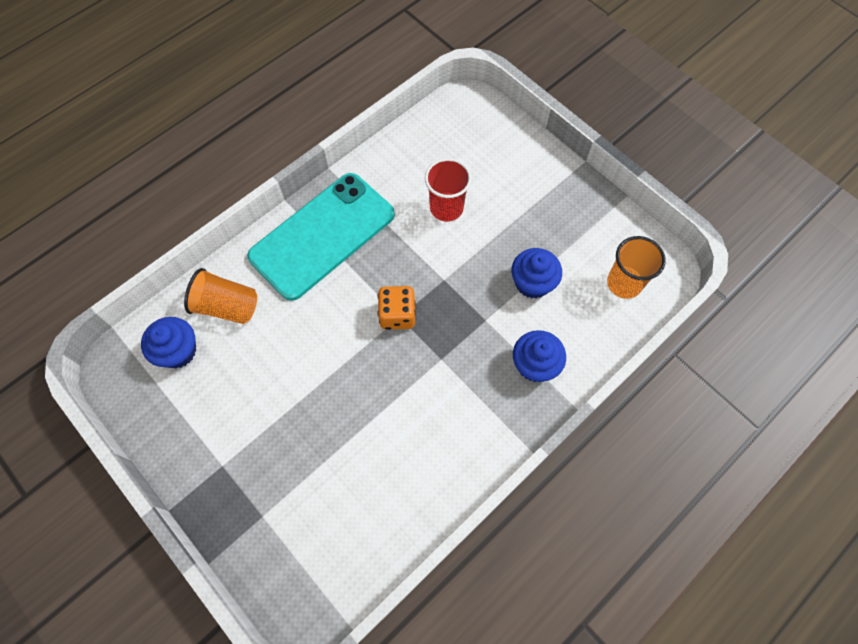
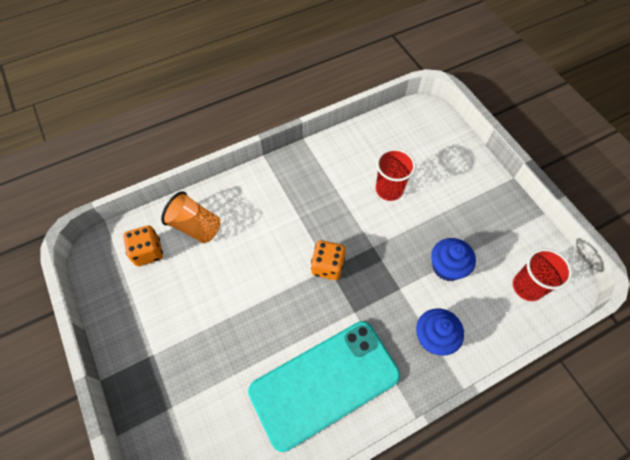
camera: 15 degrees right, 5 degrees down
(178, 351) = (148, 252): blue cupcake -> orange dice
(322, 236) = (285, 189): turquoise phone -> turquoise phone (324, 383)
(624, 283) = (527, 287): orange cup -> red cup

